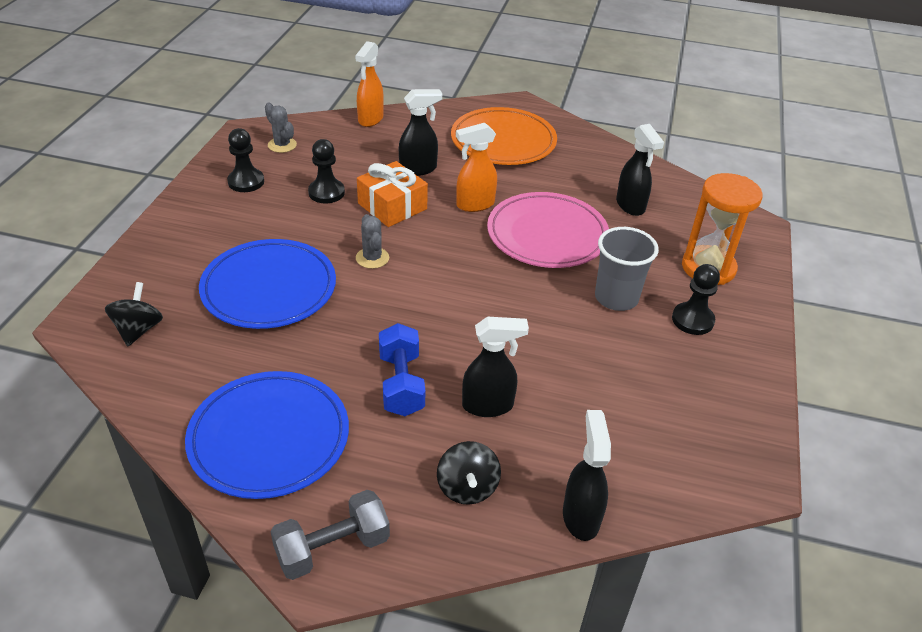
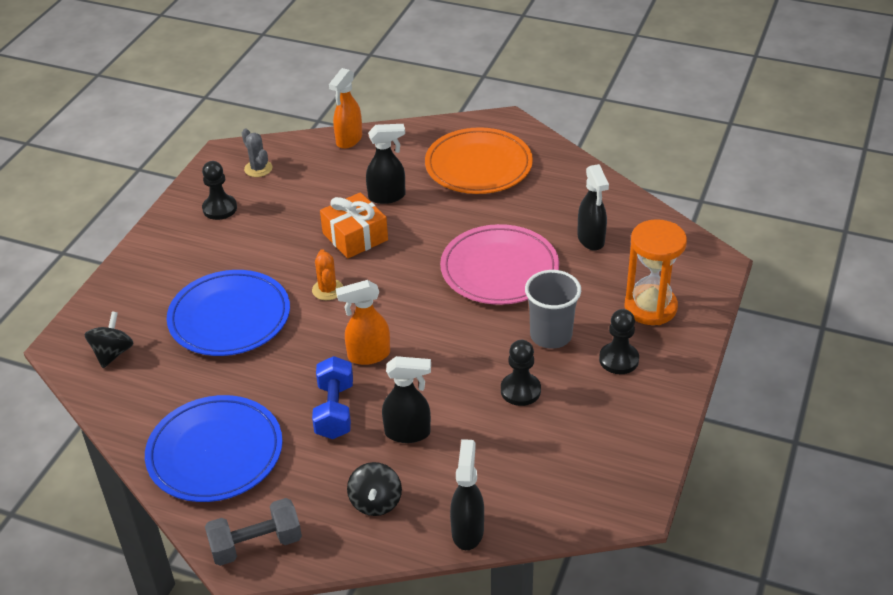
camera: 10 degrees right, 0 degrees up
(326, 192) = (294, 221): black pawn -> black pawn (520, 390)
(372, 258) = (327, 290): grey cactus -> orange cactus
(474, 205) = (435, 236): orange spray bottle -> orange spray bottle (368, 355)

